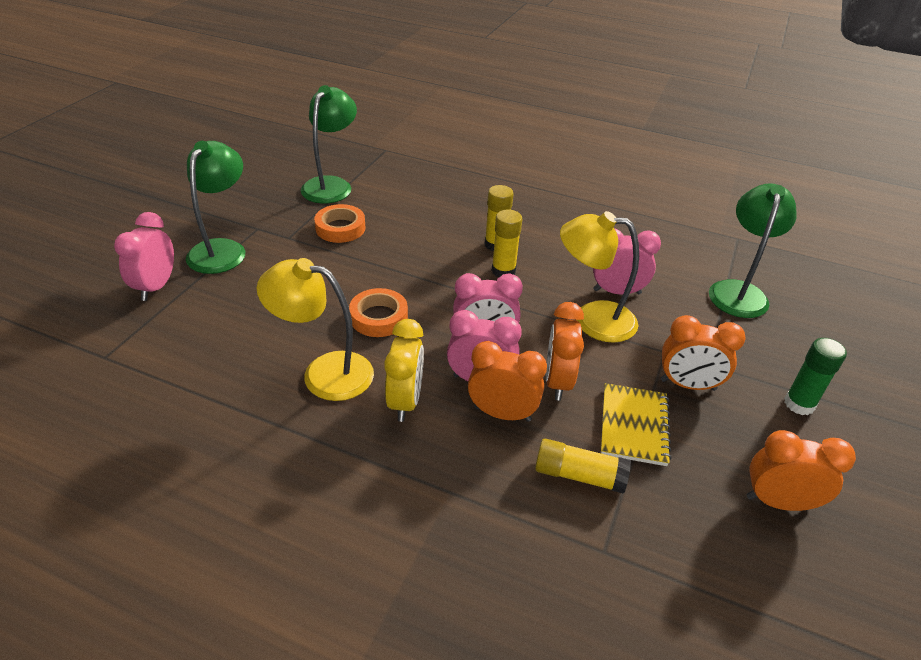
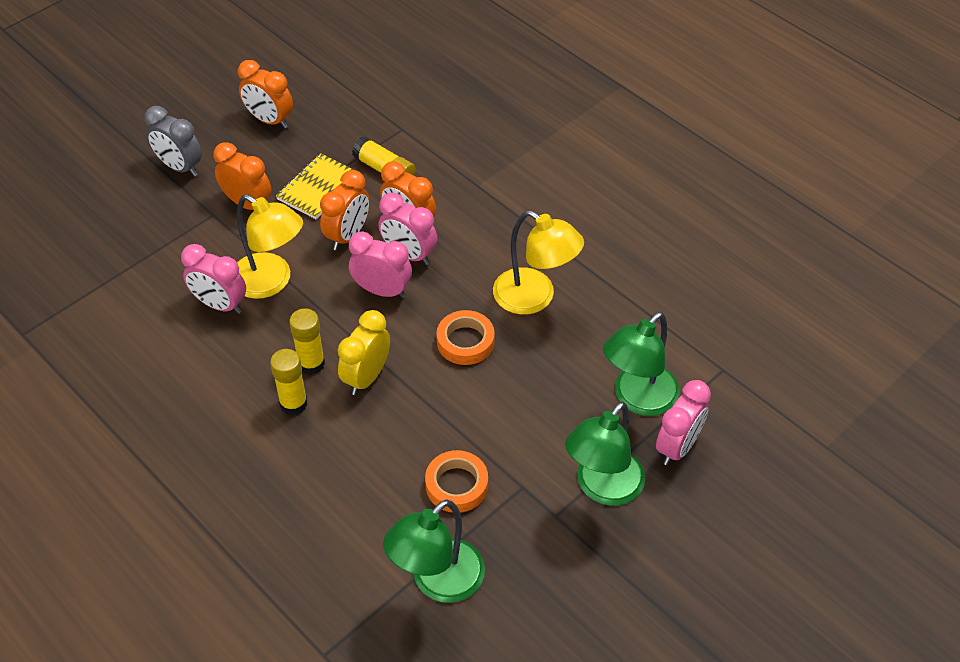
camera: 155 degrees left, 10 degrees up
(405, 401) = (478, 254): yellow clock -> yellow clock (366, 377)
(738, 291) = (104, 271): green lamp -> green lamp (637, 399)
(799, 404) = (180, 167): green glue stick -> grey clock

